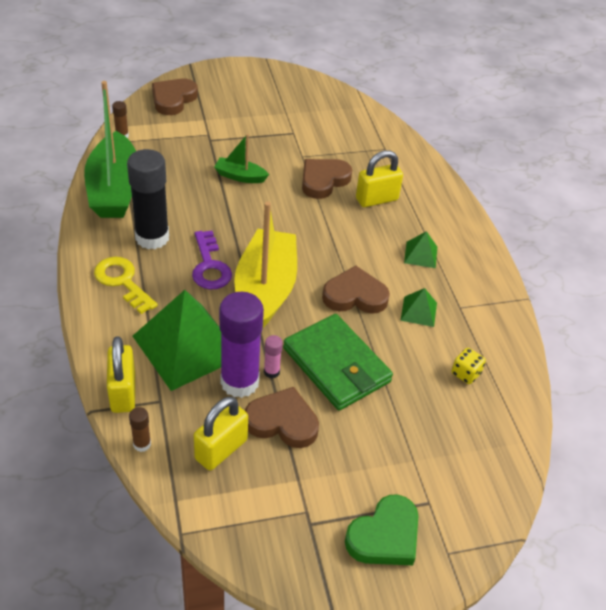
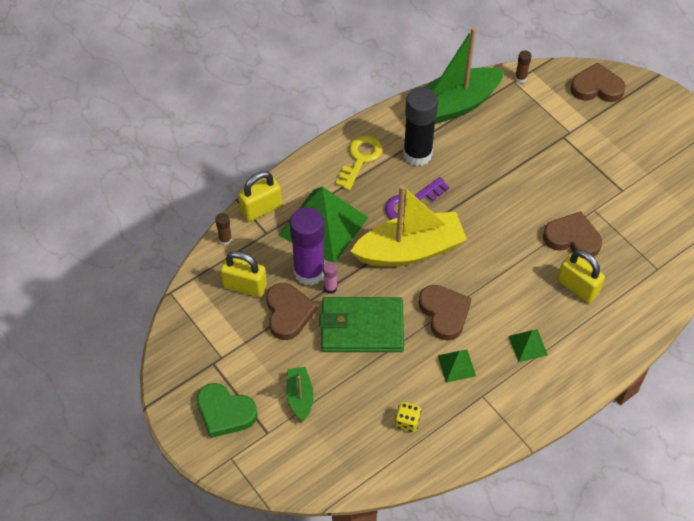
camera: 70 degrees right, 10 degrees up
(240, 176) = (531, 177): green boat -> green boat (300, 397)
(336, 365) = (362, 327): green wallet -> green wallet turned 60 degrees clockwise

